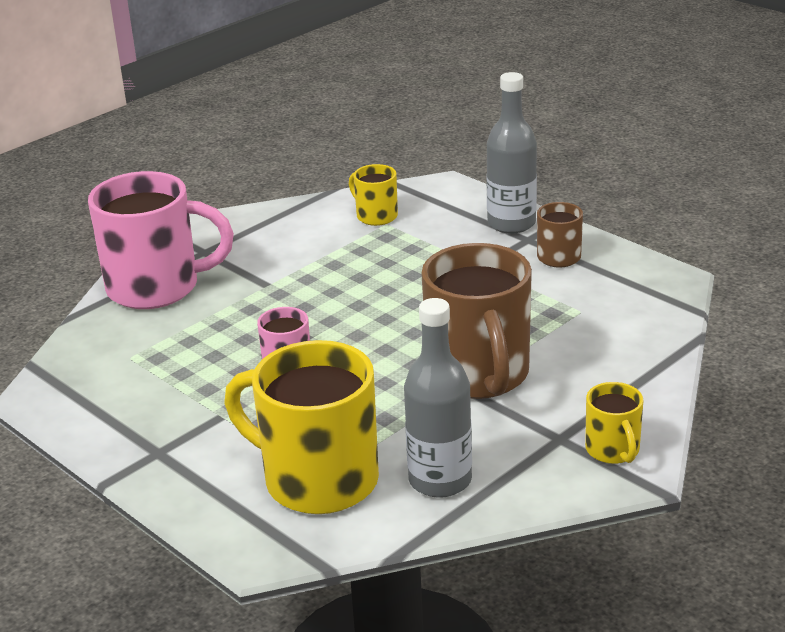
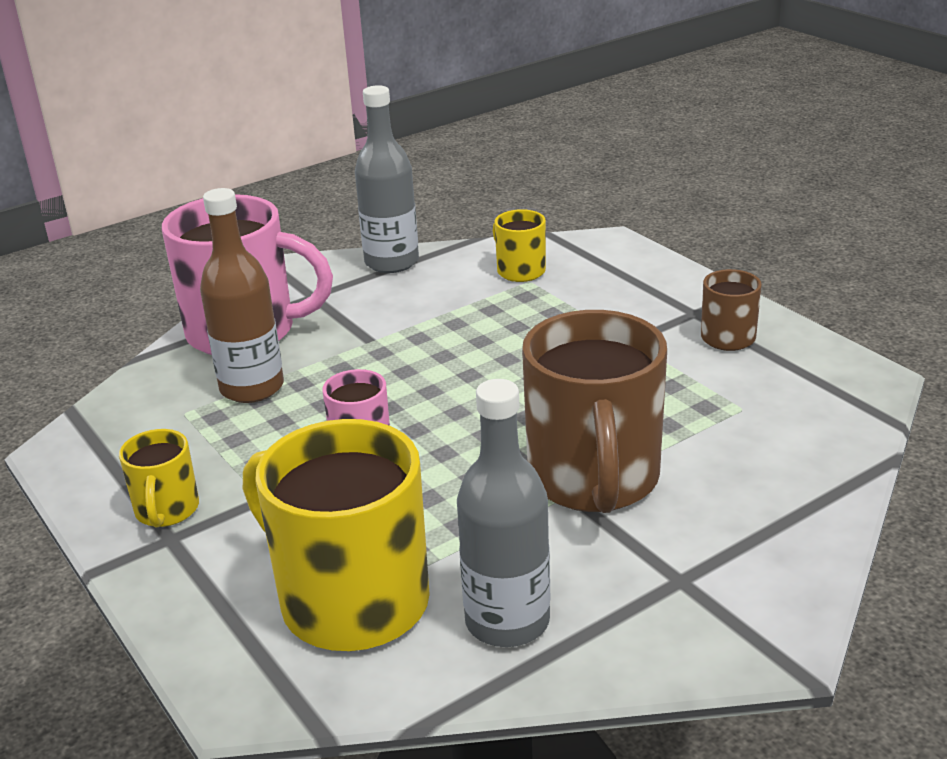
camera: 10 degrees right, 0 degrees up
(180, 332) = (252, 388): none -> brown bottle
(511, 223) = (678, 292): grey bottle -> grey bottle (391, 262)
(613, 450) = (750, 606): yellow mug -> yellow mug (167, 511)

